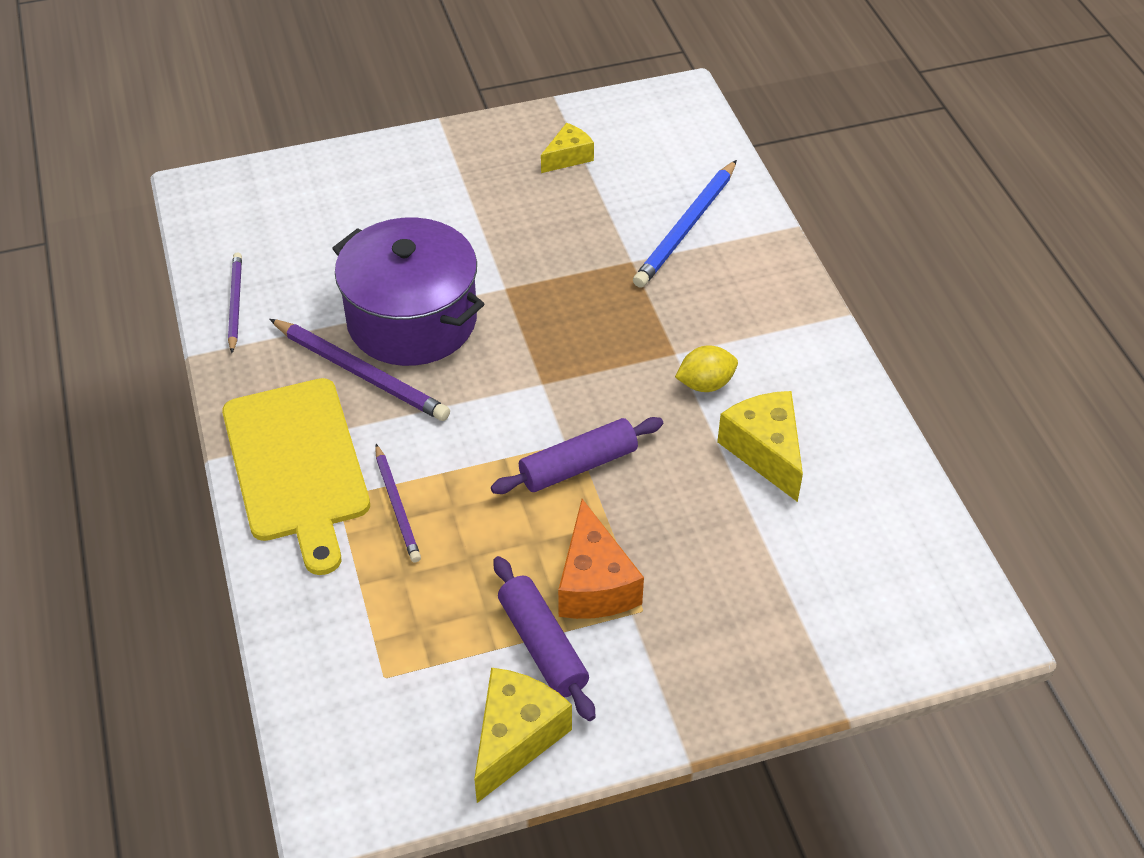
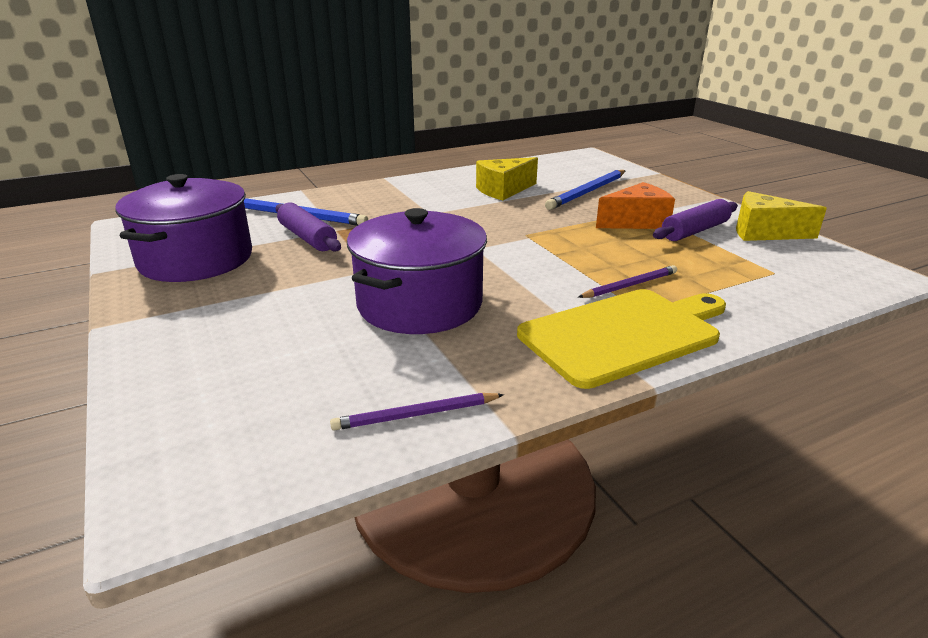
camera: 100 degrees left, 20 degrees down
(361, 373) = (495, 319): purple pencil -> none
(568, 157) = (196, 259): yellow cheese -> purple pot
(578, 466) = (546, 232): purple rolling pin -> purple rolling pin (307, 238)
(705, 384) = (455, 205): yellow lemon -> none
(741, 561) = (587, 192): none -> blue pencil

